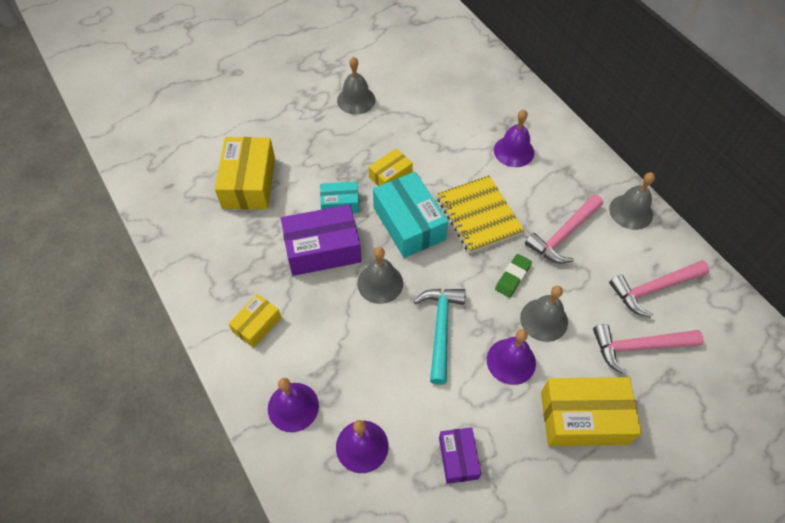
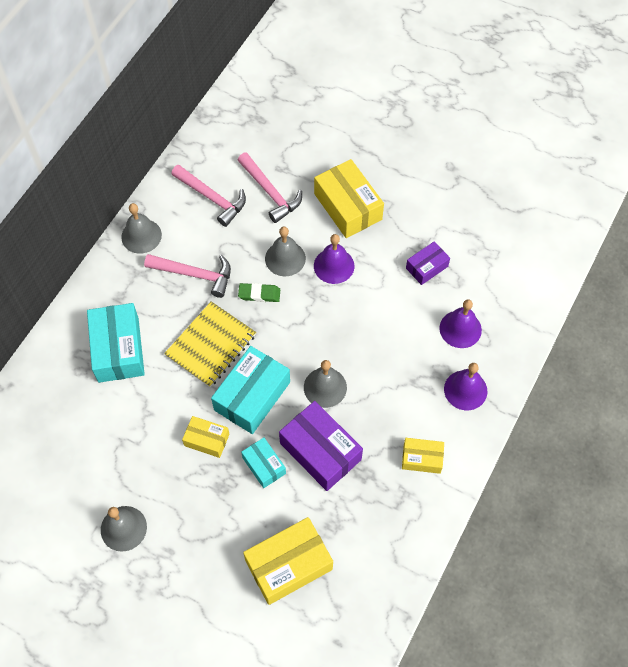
camera: 120 degrees left, 5 degrees up
(440, 329) = (338, 323): turquoise hammer -> none
(514, 151) = (118, 349): purple bell -> turquoise box

